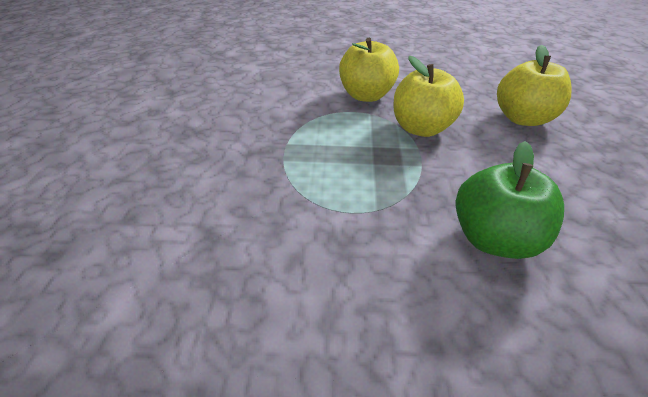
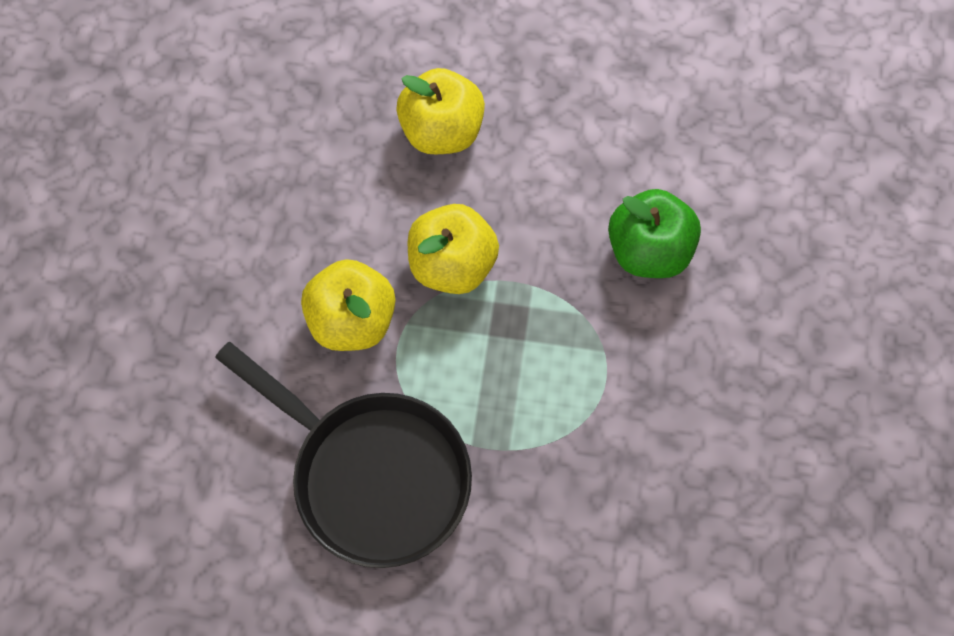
camera: 85 degrees left, 25 degrees up
(266, 108) = (372, 475): none -> black pan

